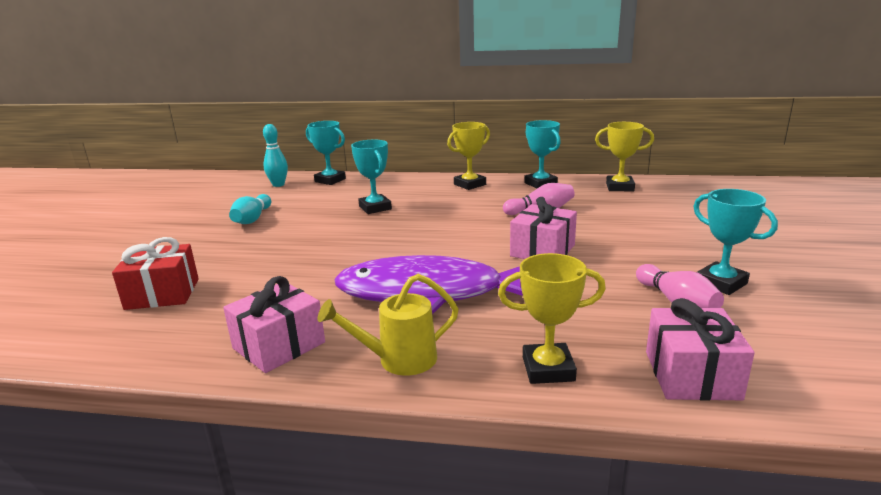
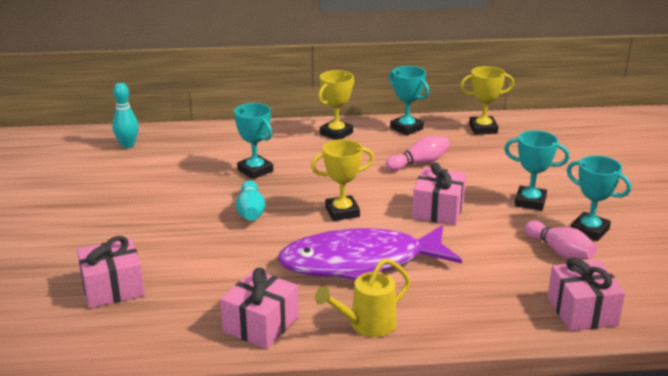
camera: 15 degrees left, 5 degrees up
(162, 294) = (113, 288): red gift -> pink gift
(252, 219) = (134, 194): turquoise bowling pin -> turquoise bowling pin (250, 211)
(330, 180) = (182, 135): turquoise trophy -> turquoise trophy (530, 202)
(548, 369) = (482, 318): yellow trophy -> yellow trophy (342, 212)

